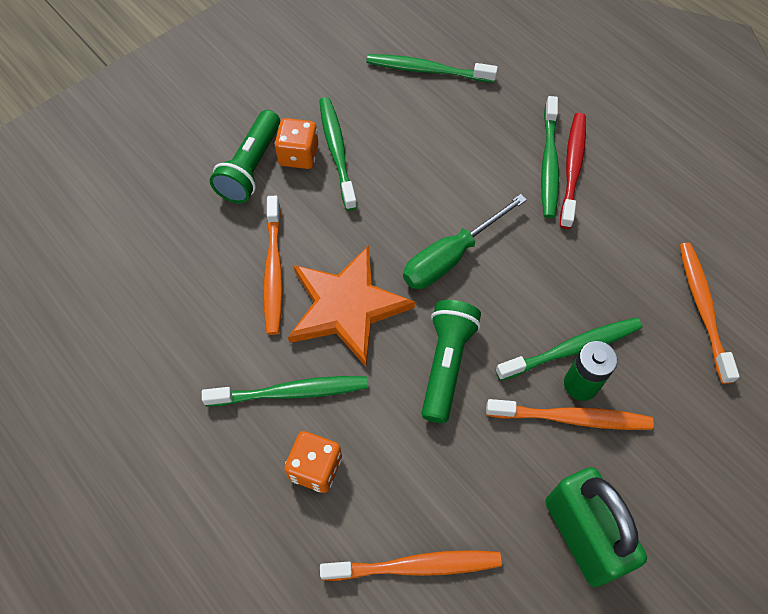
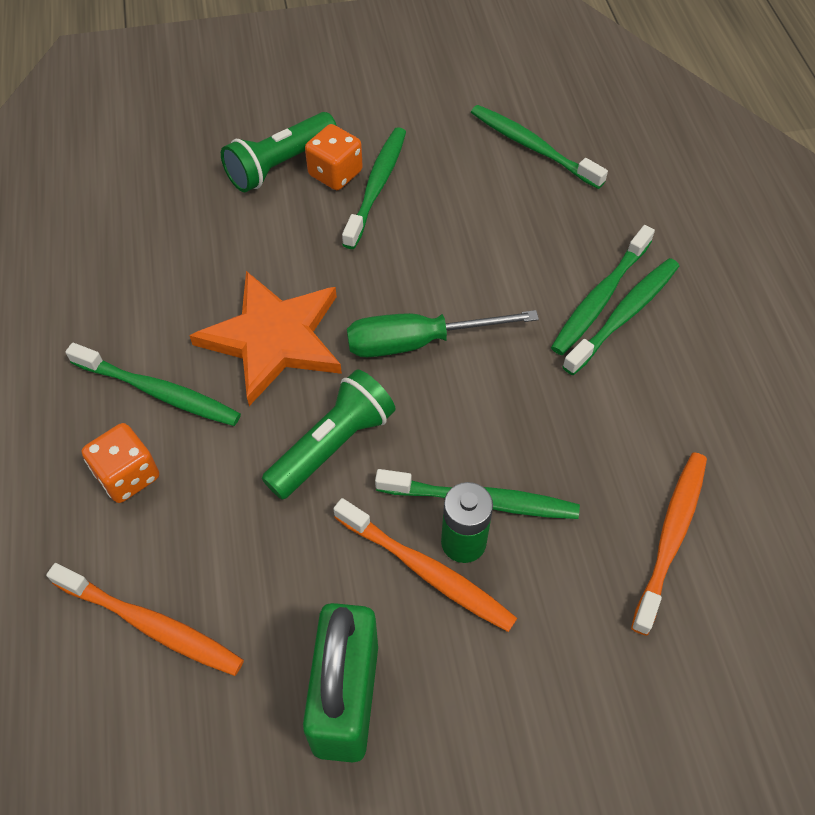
camera: 30 degrees right, 5 degrees down
(273, 270) = (229, 270): orange toothbrush -> none
(572, 168) = (623, 315): red toothbrush -> green toothbrush

